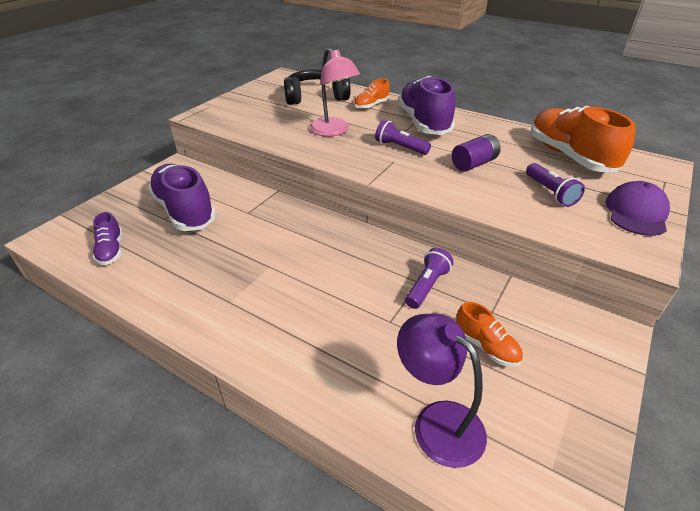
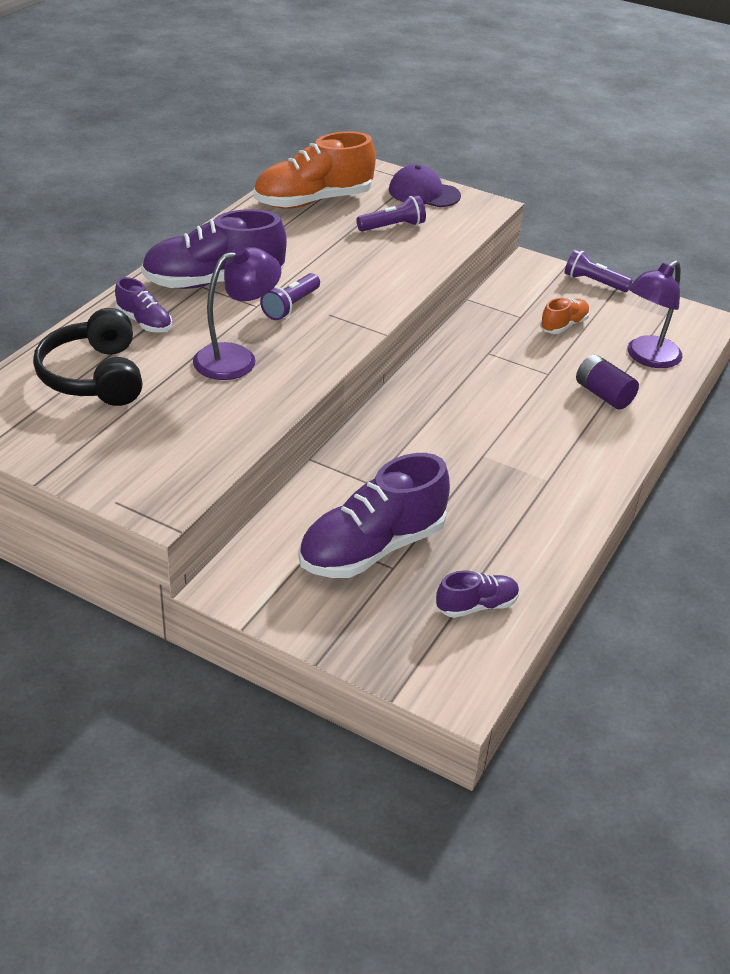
camera: 95 degrees left, 0 degrees up
(334, 131) = (236, 358): pink lamp -> purple lamp
(371, 105) = (144, 322): orange shoe -> purple shoe
(427, 286) = (493, 348): purple flashlight -> purple flashlight (593, 282)
(474, 164) = (333, 260): purple battery -> purple battery (603, 395)

